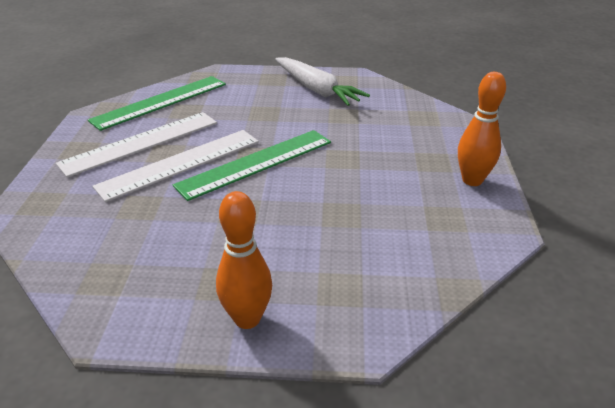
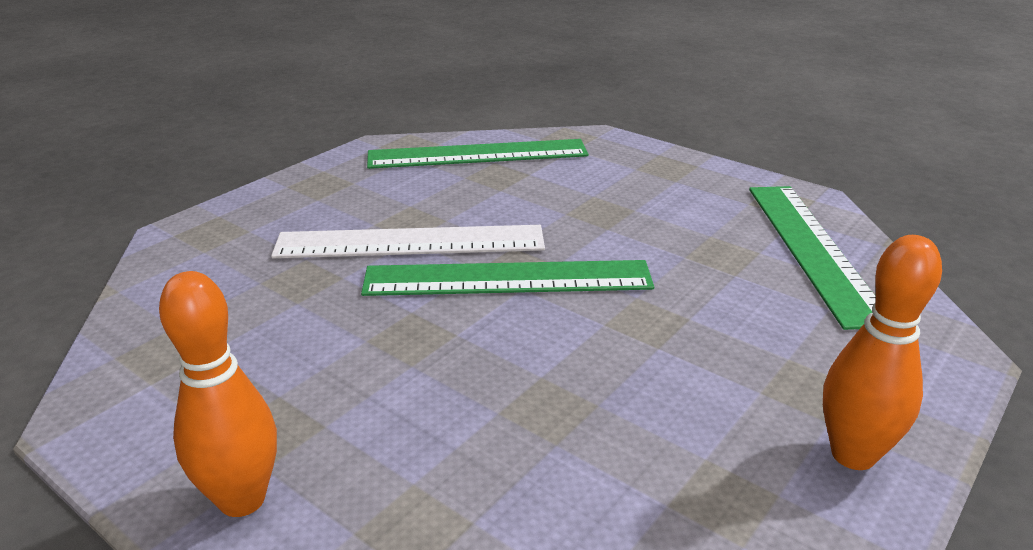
camera: 35 degrees right, 5 degrees down
(141, 143) = (395, 199): white ruler -> none
(316, 90) = (719, 202): white carrot -> none
(379, 100) = (812, 249): none -> green ruler

